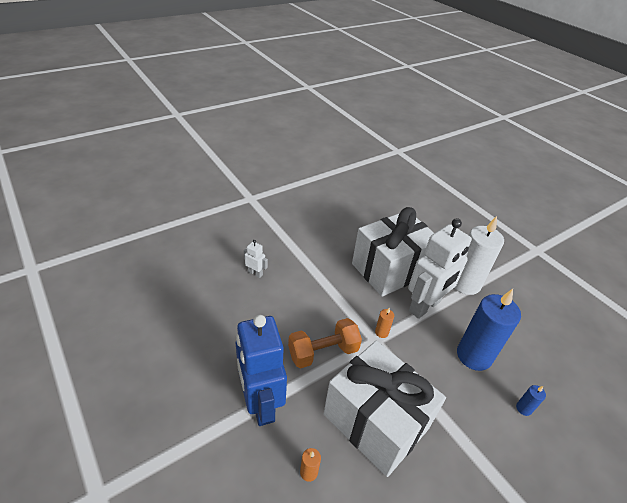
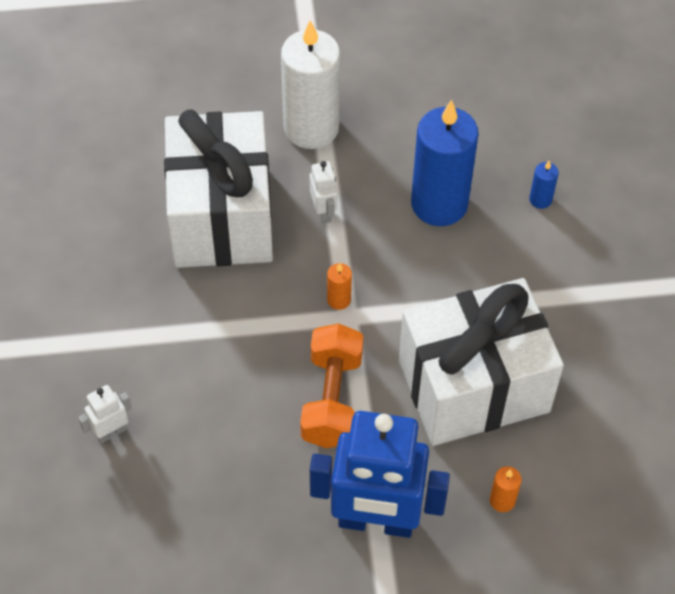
camera: 60 degrees left, 15 degrees up
(425, 306) = (323, 212): white robot -> white robot, size x0.42

